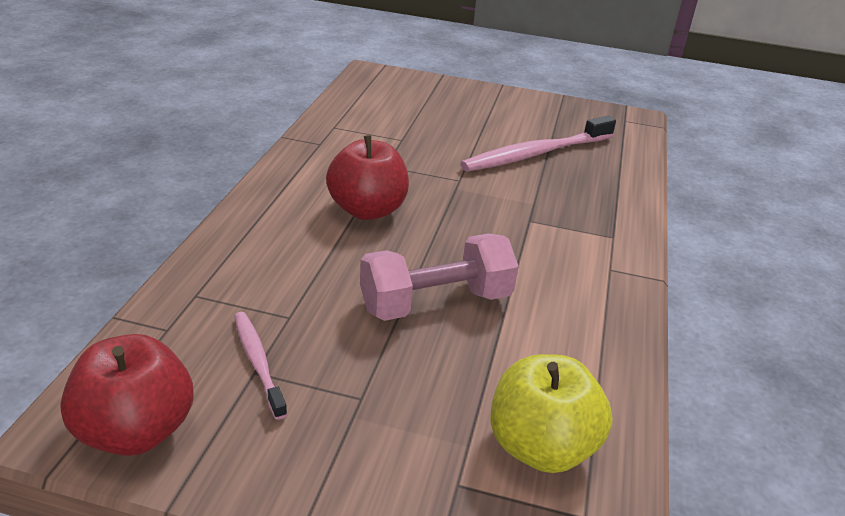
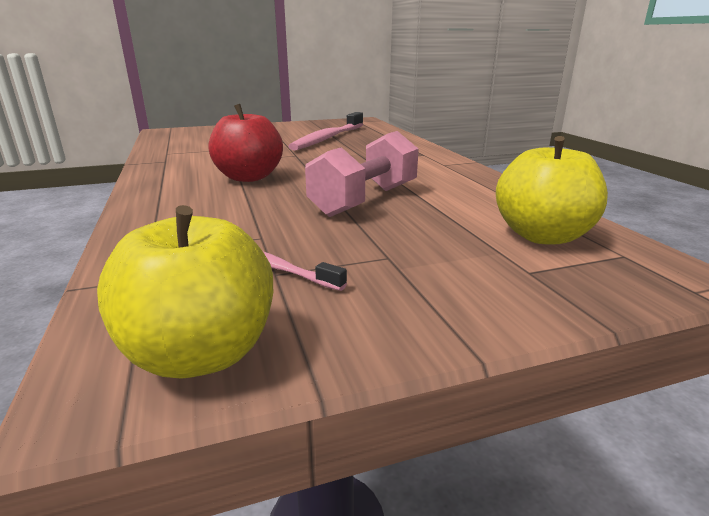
camera: 30 degrees left, 10 degrees down
(136, 430) = (201, 353): red apple -> yellow apple

